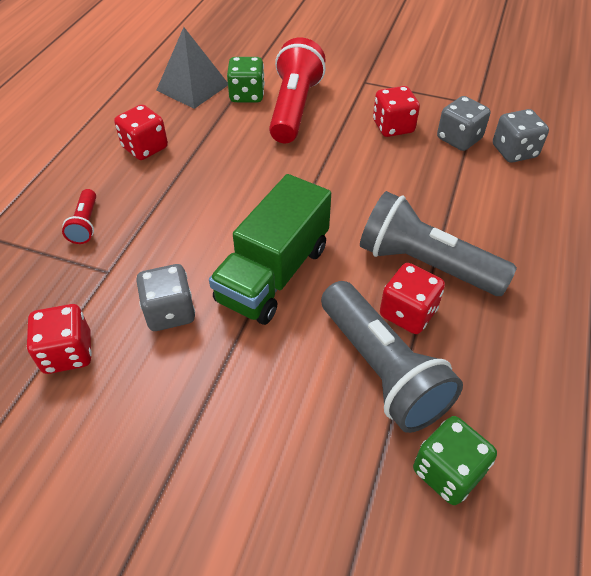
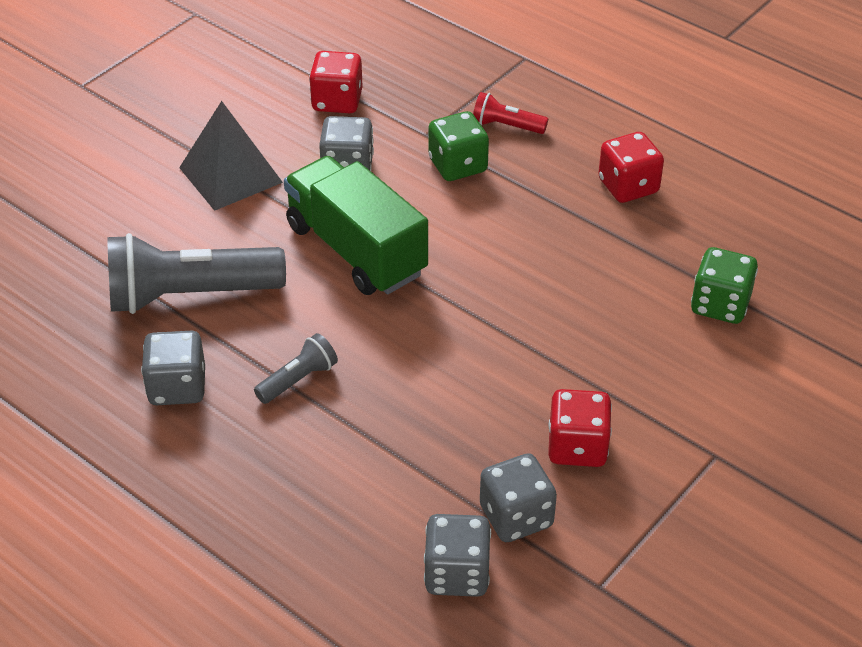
camera: 110 degrees right, 5 degrees down
(192, 87) = (760, 252): grey pyramid -> grey pyramid (231, 175)
(294, 108) = (667, 348): red flashlight -> none
(408, 313) = (241, 338): red dice -> none
(425, 264) = (298, 380): grey flashlight -> grey flashlight, size x0.47
(447, 471) = (65, 303): green dice -> green dice (458, 165)
(481, 335) = (177, 387): none -> grey dice

